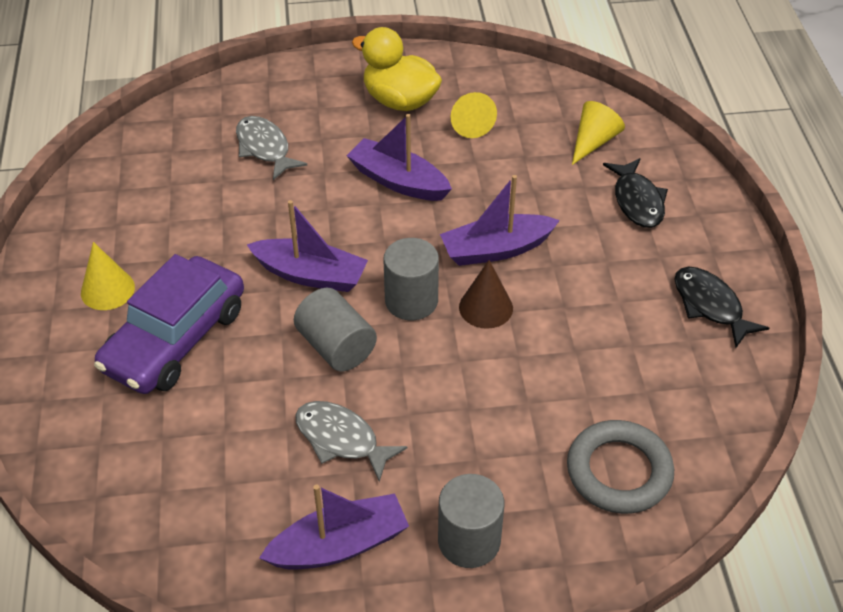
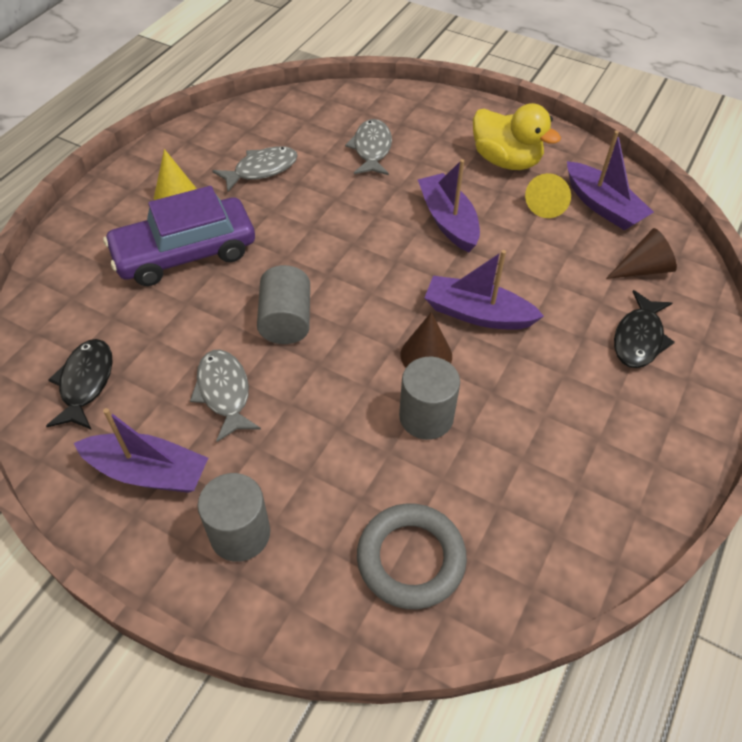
camera: 35 degrees right, 5 degrees up
(173, 220) = (261, 170): none -> grey fish
(310, 275) = (317, 257): purple boat -> purple boat (602, 206)
(400, 101) = (506, 161): yellow duck -> yellow duck turned 150 degrees clockwise
(411, 301) = (373, 317): grey cylinder -> grey cylinder (426, 417)
(593, 142) = (643, 269): yellow cone -> brown cone
(710, 306) = (626, 466): black fish -> black fish (85, 383)

